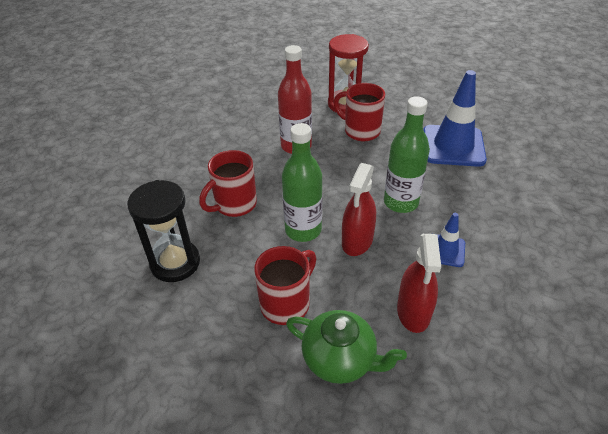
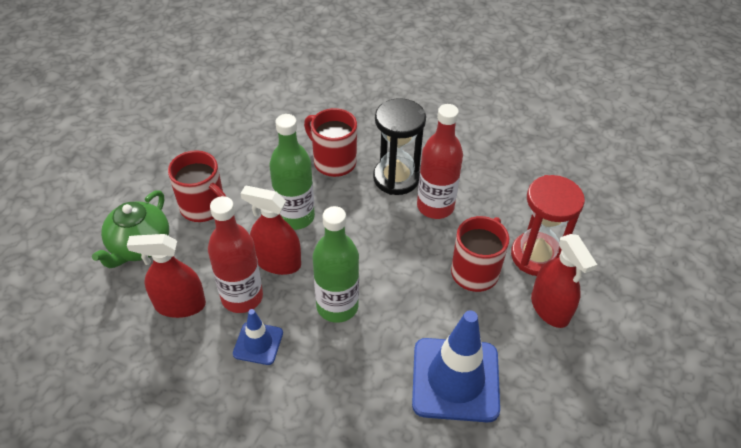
camera: 85 degrees right, 5 degrees up
(175, 263) = (259, 130): black hourglass -> black hourglass (396, 178)
(389, 103) = (550, 308): none -> red spray bottle
(399, 264) = (242, 297): none -> red bottle

